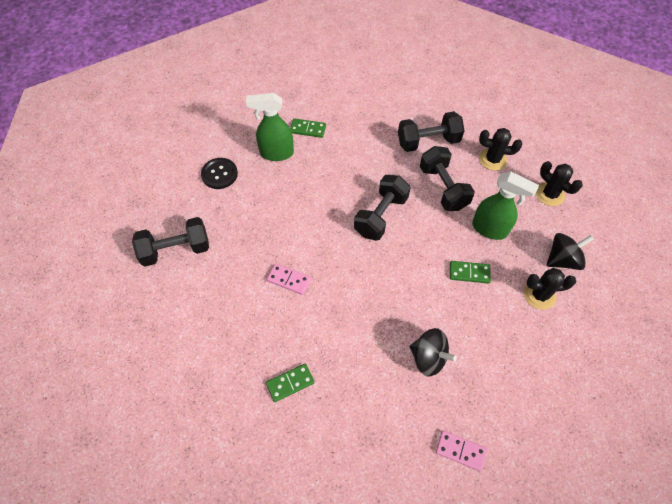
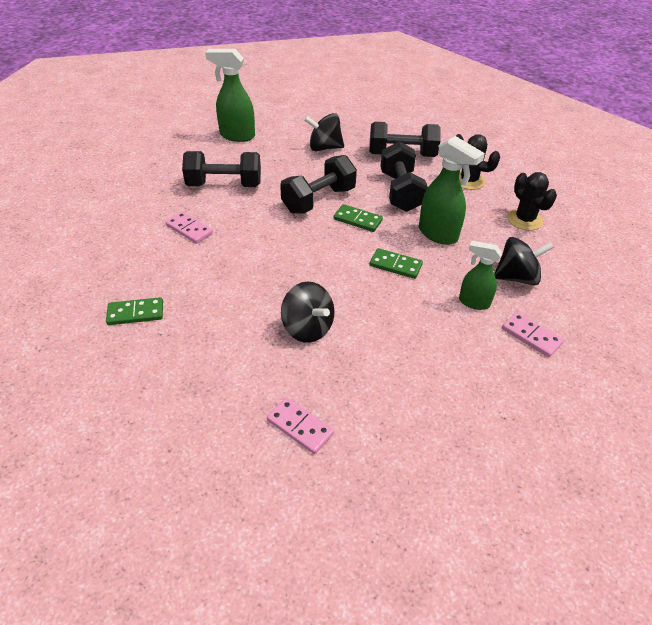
camera: 15 degrees right, 15 degrees down
(176, 250) = (91, 184): black dumbbell -> black dumbbell (224, 185)
(219, 174) = (171, 140): black button -> none
(308, 129) = (279, 125): green domino -> green domino (357, 220)
(359, 149) = (324, 148): none -> black spinning top
(539, 295) = (473, 302): black cactus -> green spray bottle
(590, 316) = (531, 336): none -> pink domino

